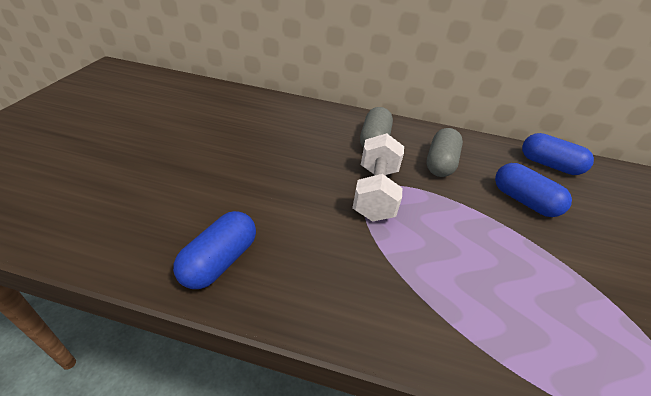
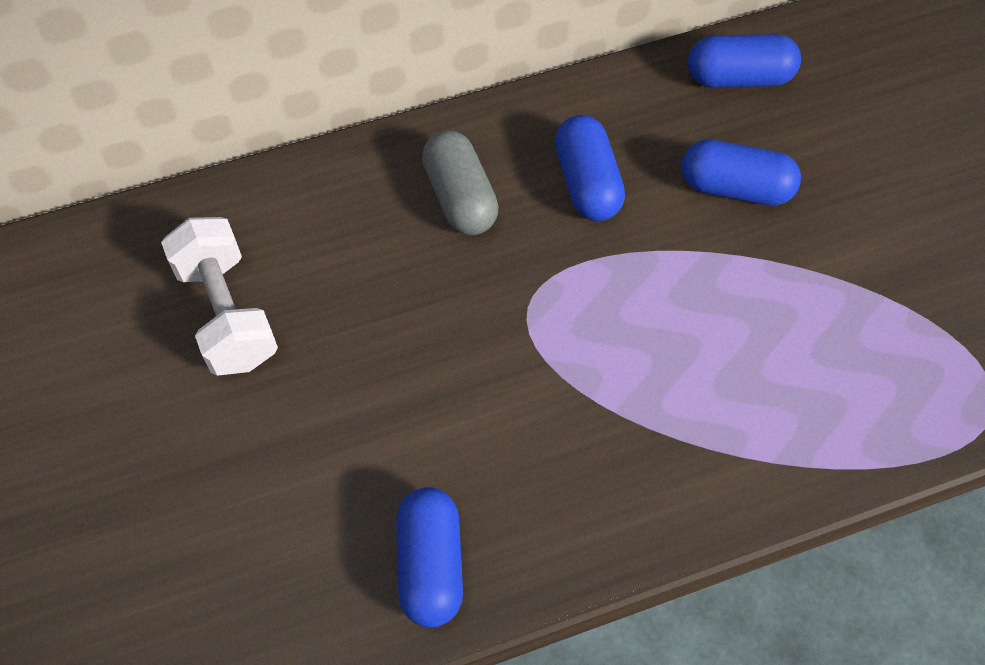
camera: 30 degrees left, 20 degrees up
(375, 193) = (536, 312): white dumbbell -> white dumbbell (227, 313)
(440, 163) = (587, 182): grey capsule -> blue capsule

